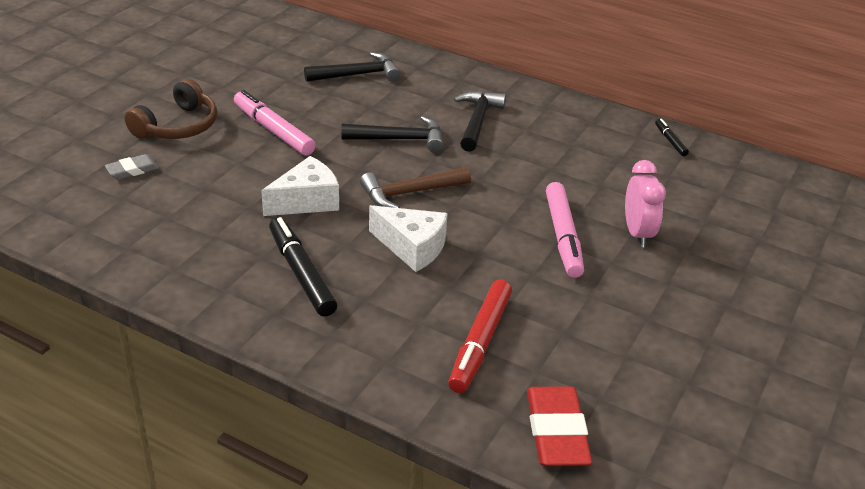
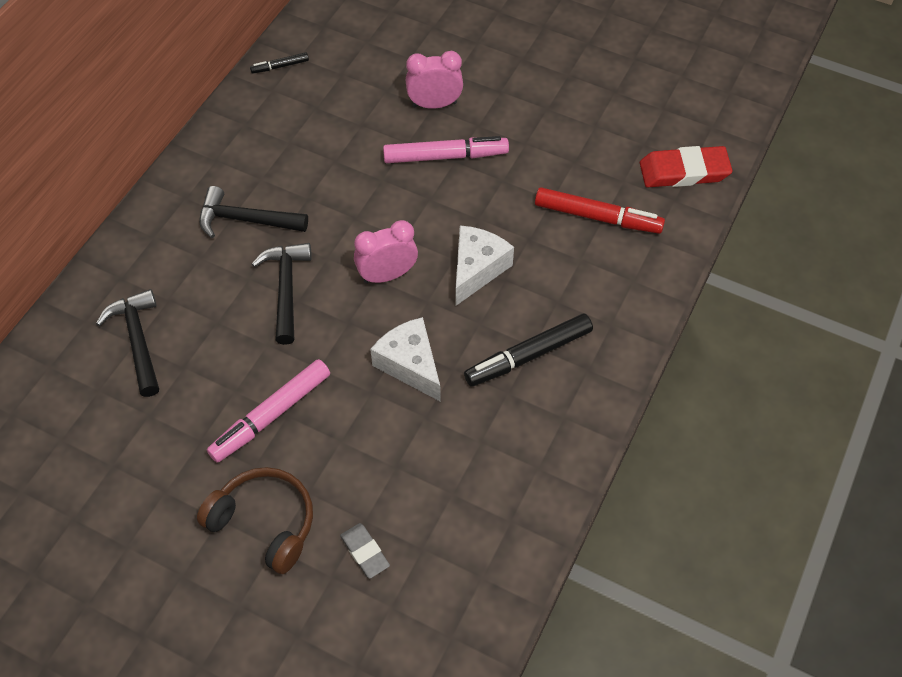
camera: 90 degrees left, 20 degrees up
(410, 193) = (387, 275): brown hammer -> pink clock

